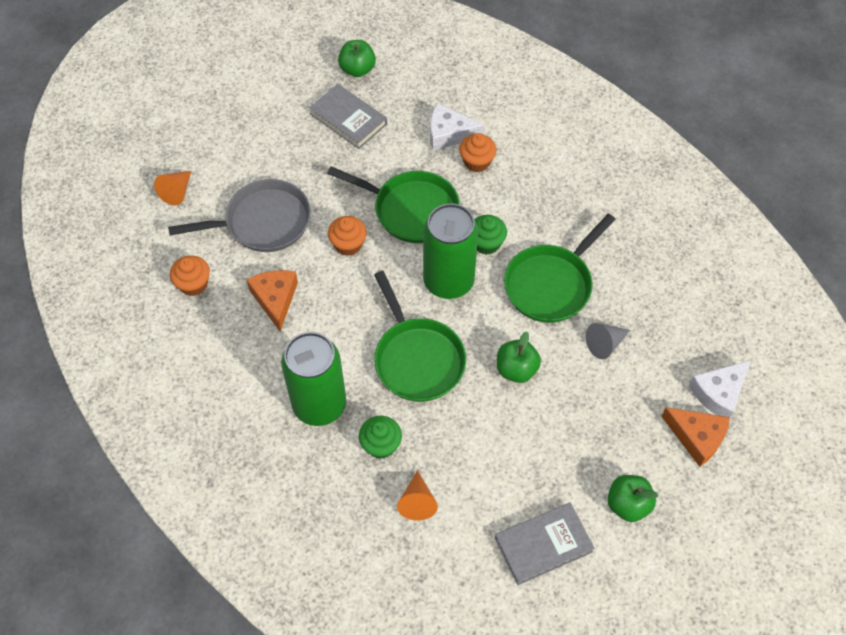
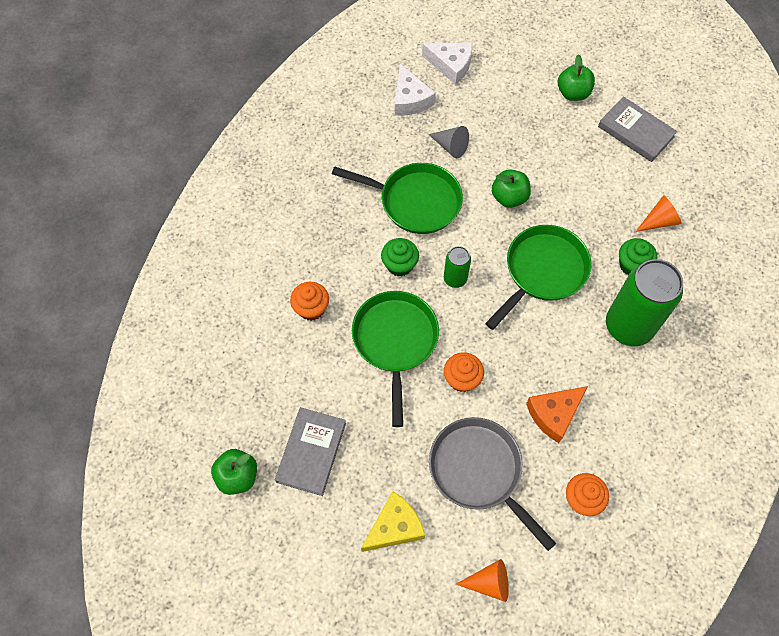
camera: 115 degrees left, 5 degrees up
(257, 150) = (395, 527): none -> yellow cheese
(448, 281) = (455, 279): green can -> green can, size x0.49
(449, 134) = (287, 347): white cheese -> white cheese (410, 99)
(697, 437) = (495, 69): orange cheese -> none

